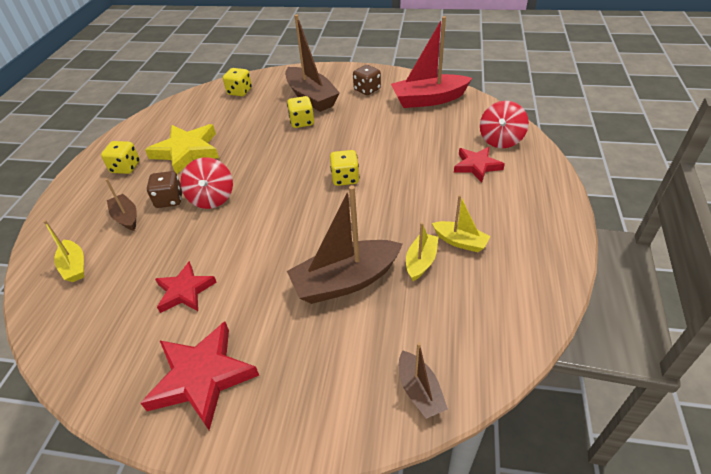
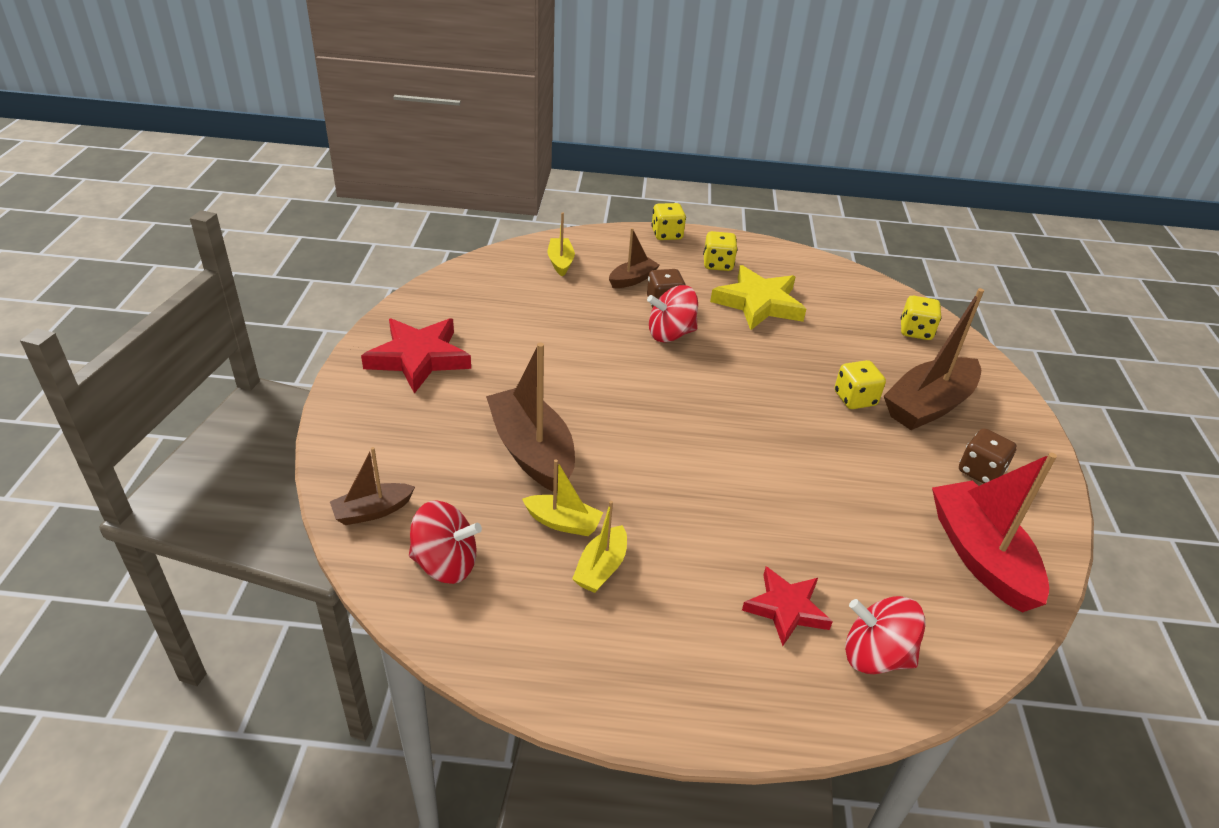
camera: 80 degrees right, 5 degrees down
(74, 266) = (560, 262): yellow boat -> yellow boat turned 120 degrees clockwise
(185, 291) = (524, 334): red star -> none
(345, 178) = (726, 448): yellow dice -> yellow dice (667, 234)
(470, 330) = (445, 563): none -> red spinning top

